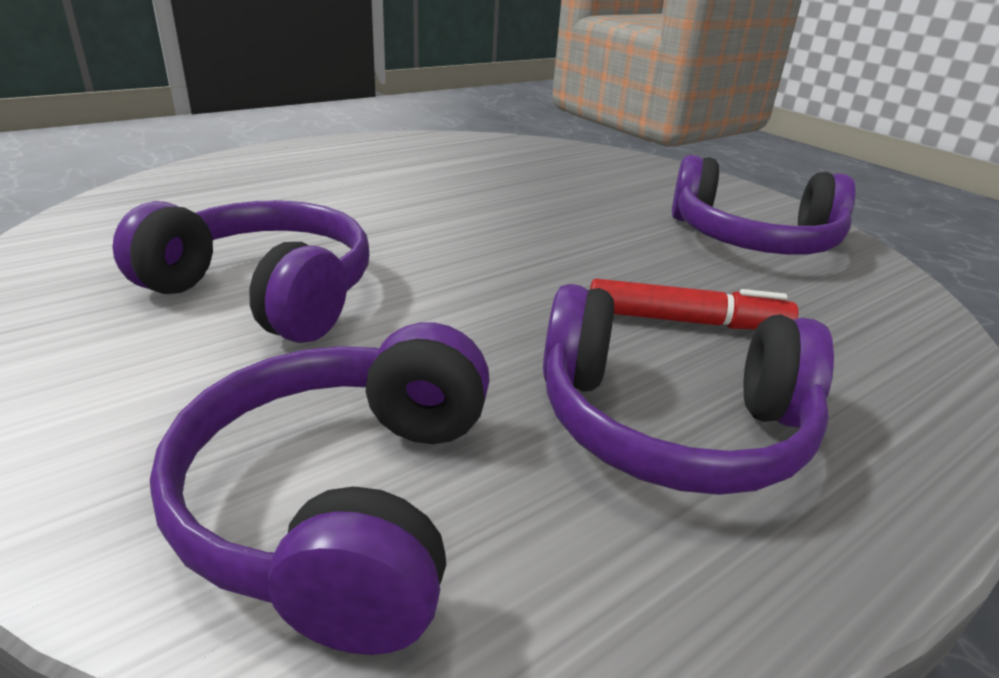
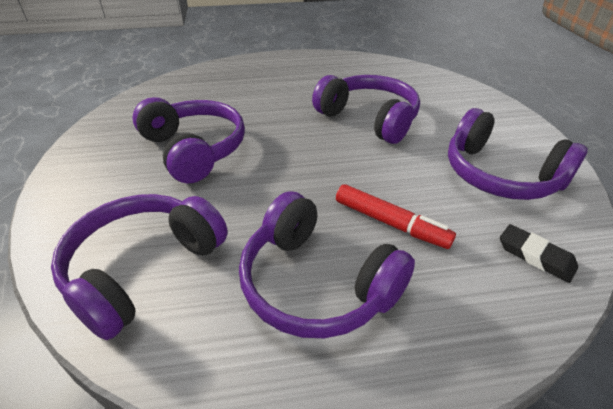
camera: 30 degrees right, 10 degrees up
(524, 205) = (369, 119): none -> purple headphones
(882, 314) = (535, 256): none -> black eraser

